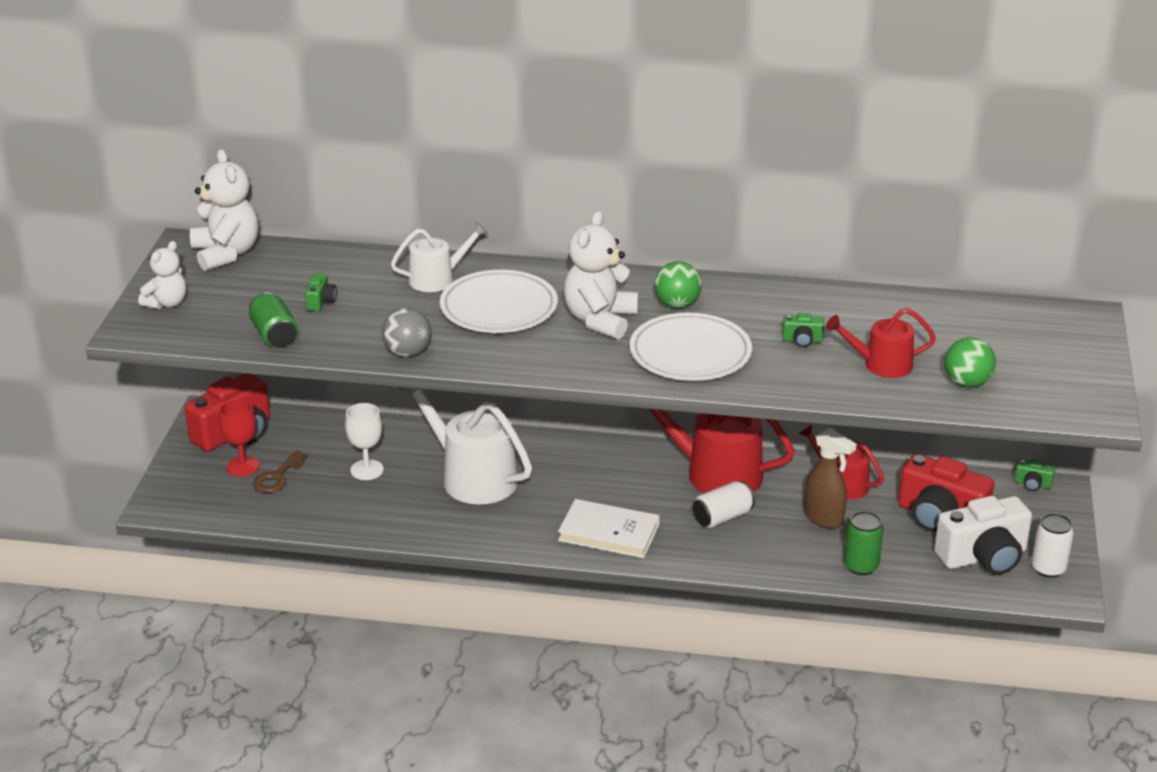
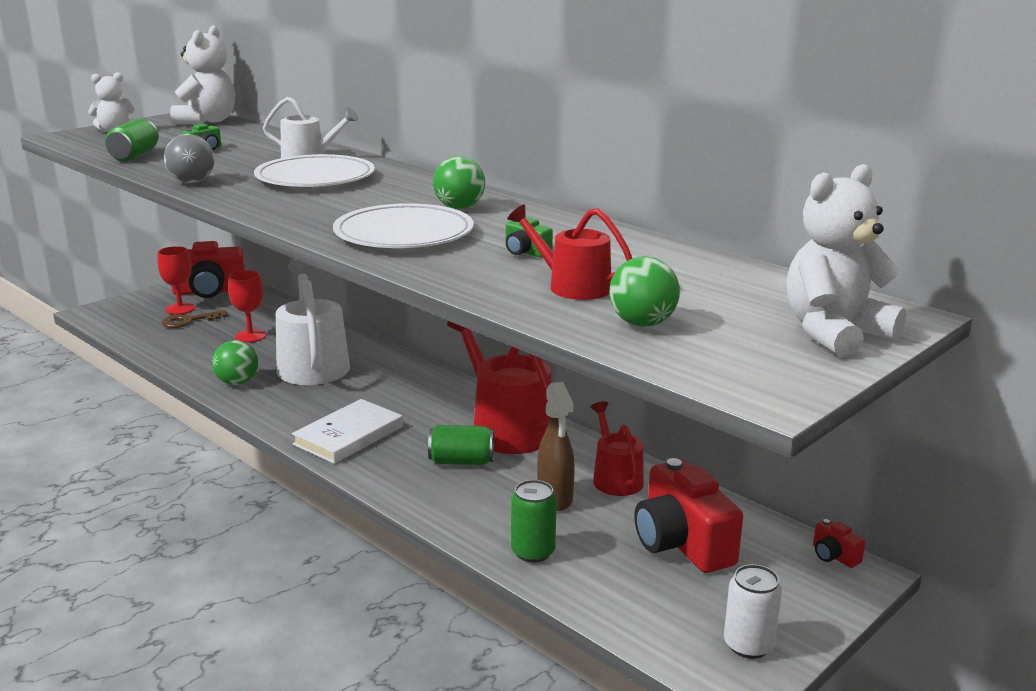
camera: 35 degrees right, 10 degrees down
(367, 470) = (250, 336): white goblet -> red goblet
(438, 523) = (237, 382): none -> green ball
(600, 320) = (375, 200): white teddy bear -> white teddy bear (834, 333)
(609, 532) = (349, 435): white book -> white book turned 75 degrees clockwise
(722, 517) = (461, 461): white can -> green can
(983, 557) = (681, 600): white camera -> none
(1032, 484) = (834, 556): green camera -> red camera

